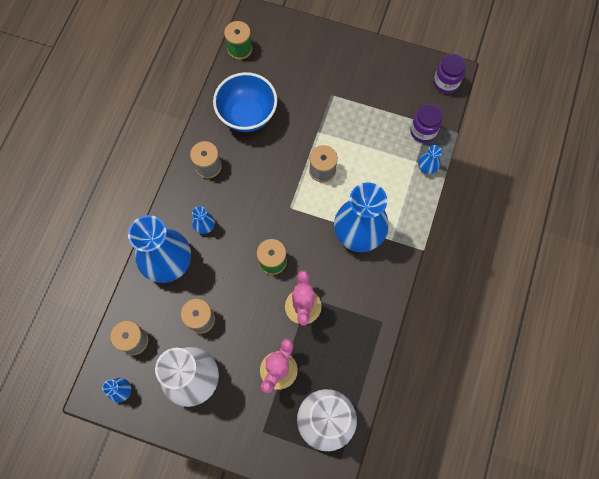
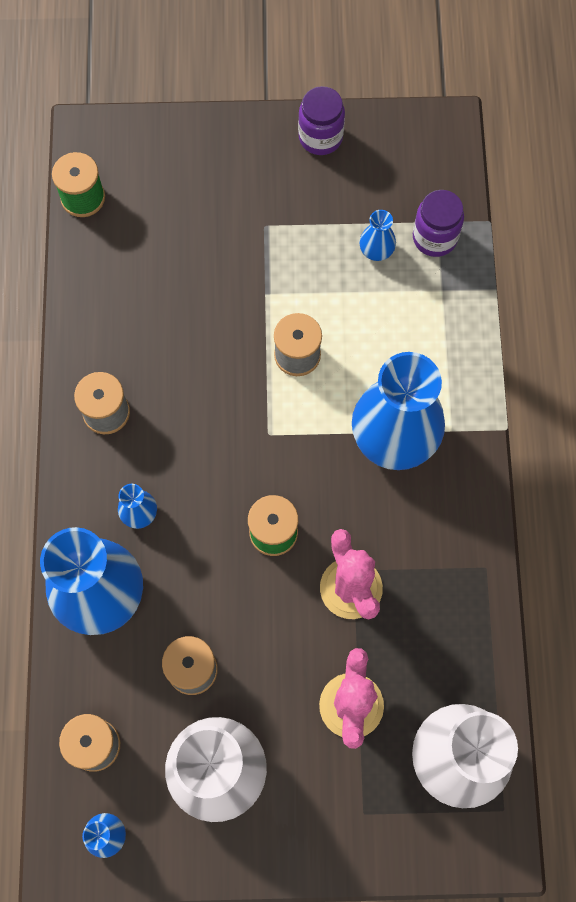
camera: 20 degrees left, 0 degrees up
(247, 115) = (139, 305): blue bowl -> none
(427, 167) = (463, 293): blue vase -> blue vase (376, 250)
(445, 83) = (441, 147): purple jar -> purple jar (320, 137)

